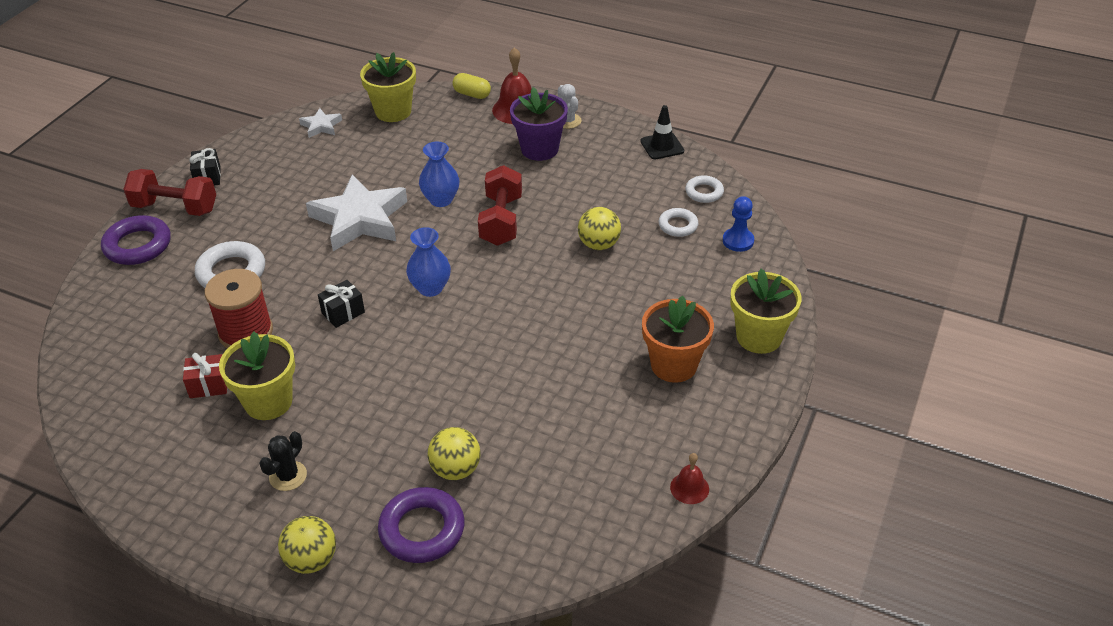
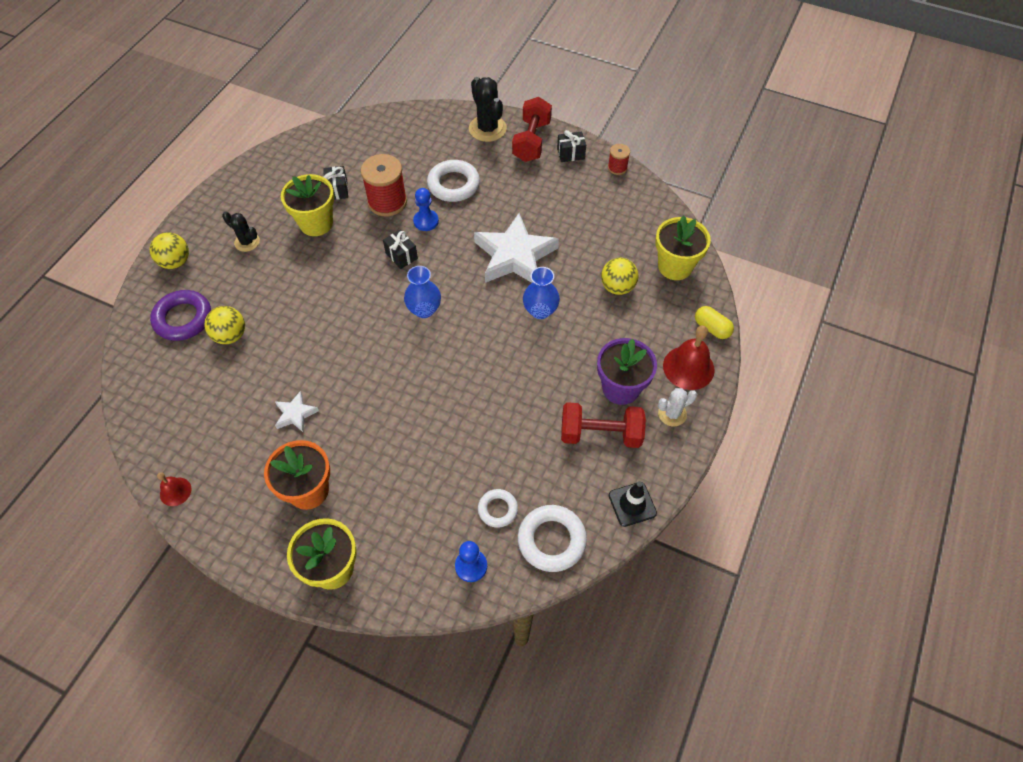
camera: 90 degrees right, 15 degrees up
(138, 245) = (487, 129): purple ring -> black cactus
(209, 385) = (337, 190): red gift -> black gift
(242, 144) = (617, 168): none -> red spool
(289, 294) = (426, 221): none -> blue pawn
(321, 126) = (647, 216): white star -> white star (295, 414)
(472, 94) = (711, 328): yellow capsule -> yellow capsule turned 75 degrees counterclockwise
(501, 221) = (509, 357): red dumbbell -> red dumbbell (600, 434)
(599, 244) = (472, 437): yellow ball -> yellow ball (617, 287)
(704, 192) = (551, 540): white ring -> white ring, size x1.67

